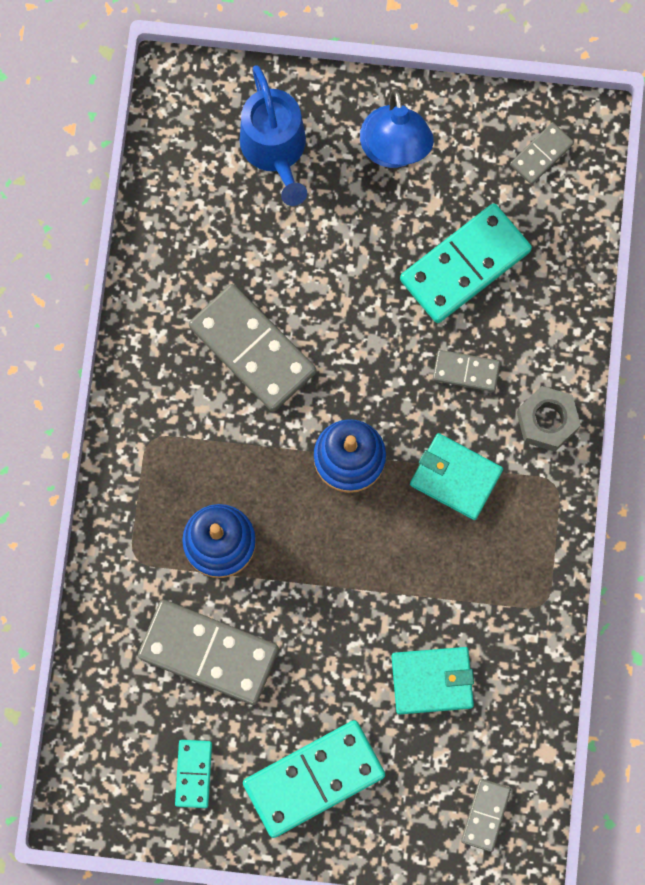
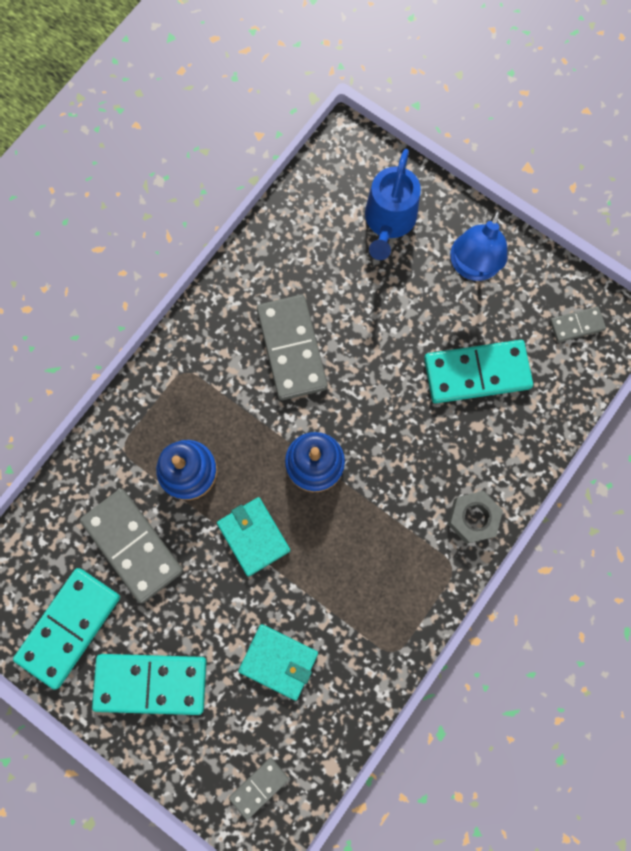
camera: 30 degrees right, 0 degrees up
(194, 774) = (69, 627): turquoise domino -> turquoise domino, size x1.97
(455, 477) = (382, 521): turquoise wallet -> turquoise wallet (254, 536)
(466, 371) = (434, 449): grey domino -> none

